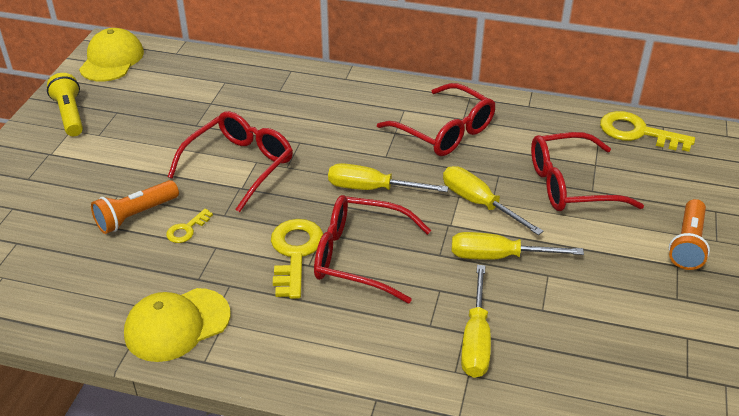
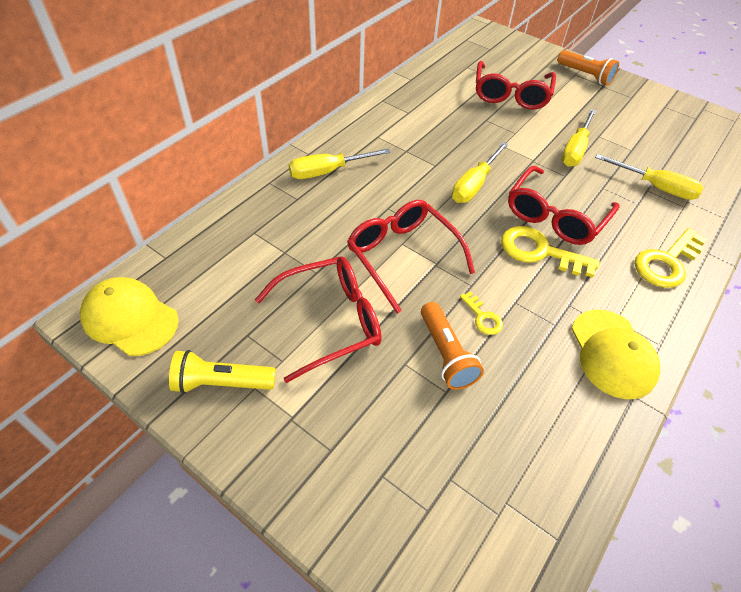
camera: 70 degrees left, 10 degrees up
(444, 131) = (419, 126): red glasses -> red glasses (330, 321)
(479, 203) = (514, 139): yellow screwdriver -> yellow screwdriver (328, 171)
(637, 132) = (468, 50): yellow key -> yellow key (667, 262)

